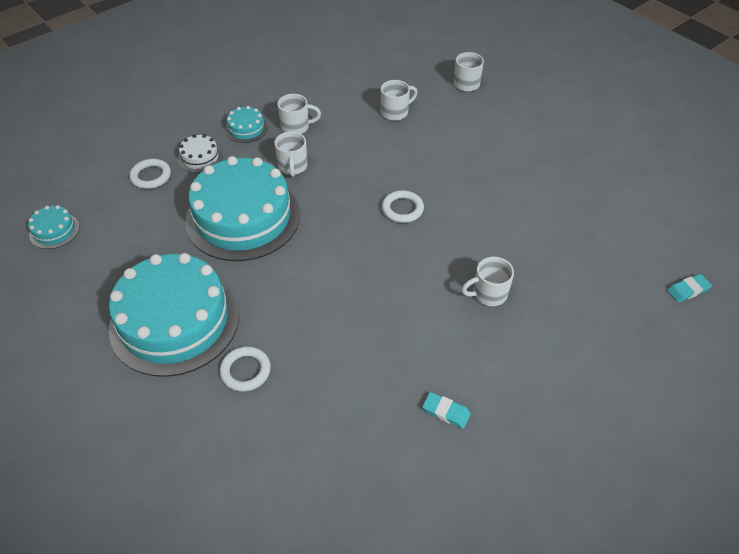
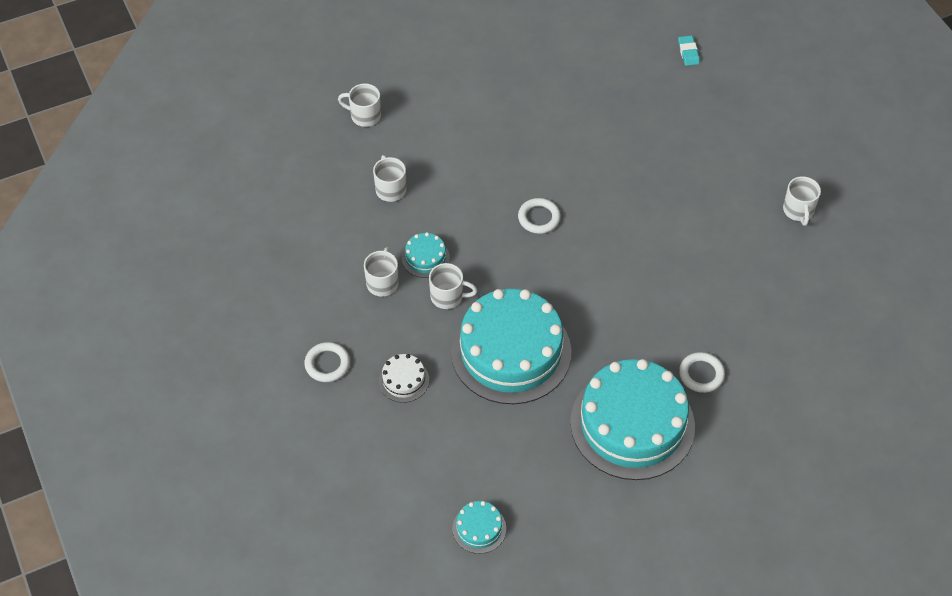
camera: 75 degrees left, 5 degrees up
(151, 176) = (419, 430): white ring -> white ring (327, 364)
(246, 129) = (368, 330): turquoise cake -> turquoise cake (425, 258)
(446, 412) = (769, 243): turquoise eraser -> none
(488, 294) = (659, 182): white mug -> white mug (798, 211)

